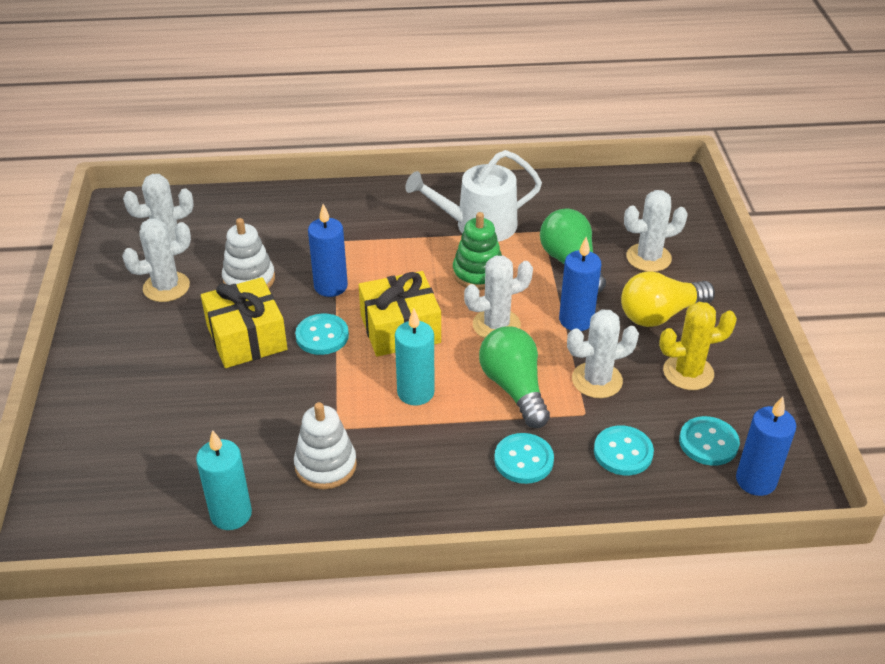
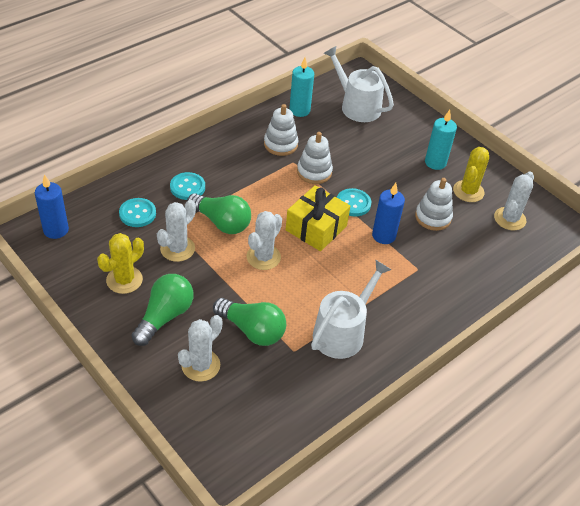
camera: 140 degrees right, 5 degrees up
(135, 476) = (357, 106): none -> white watering can
(166, 287) = (468, 191): white cactus -> yellow cactus
(246, 338) = (390, 184): yellow gift -> none
(324, 399) = (314, 172): none -> white stacking toy
(415, 392) = (272, 196): turquoise candle -> turquoise candle (435, 162)
(478, 273) = (307, 290): green stacking toy -> none
(576, 320) = (217, 285): blue candle -> none
(660, 314) = (165, 316): yellow light bulb -> green light bulb
(708, 442) = (92, 240): turquoise button -> none

